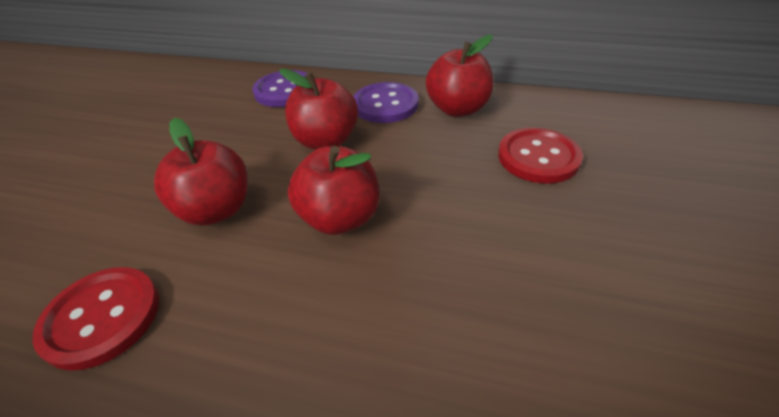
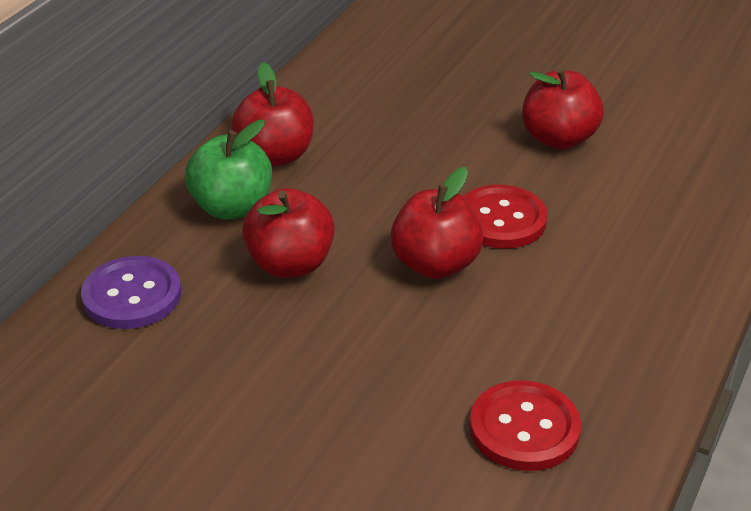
camera: 80 degrees left, 5 degrees down
(216, 210) = (389, 356): red apple -> red apple (558, 139)
(385, 105) = (232, 207): purple button -> green apple
(538, 157) = (392, 127): red button -> red button (501, 219)

